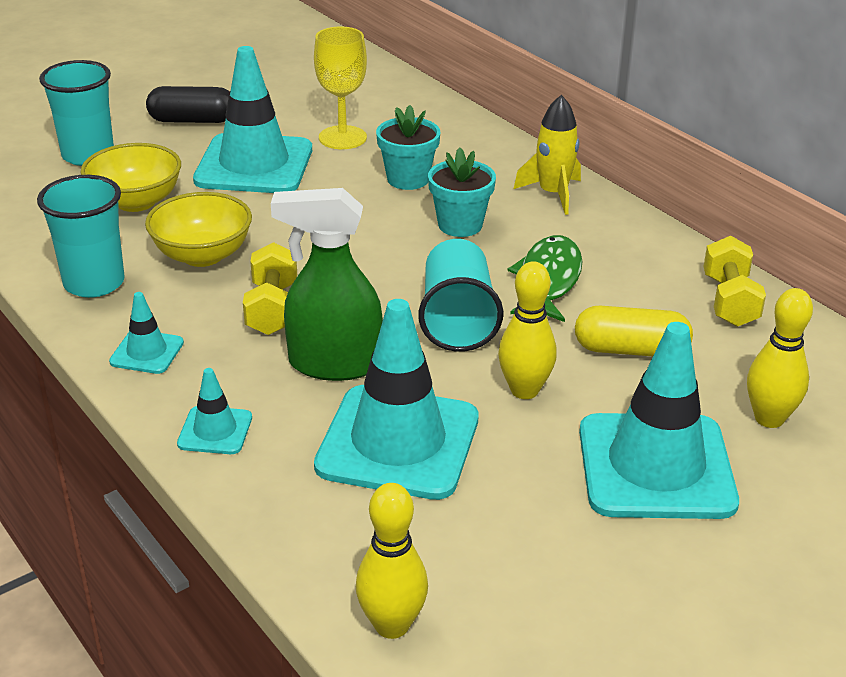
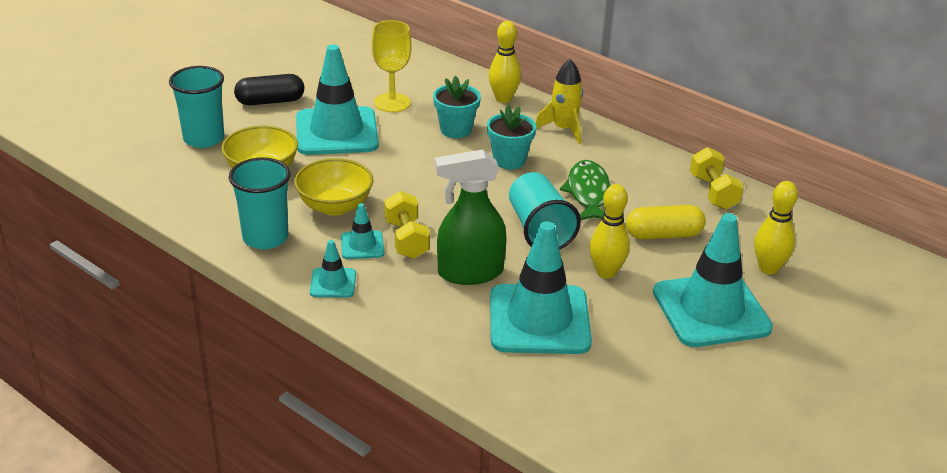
camera: 15 degrees left, 0 degrees up
(215, 431) = (411, 331): turquoise traffic cone -> turquoise traffic cone (362, 245)
(392, 625) = (591, 436): yellow bowling pin -> yellow bowling pin (503, 99)

